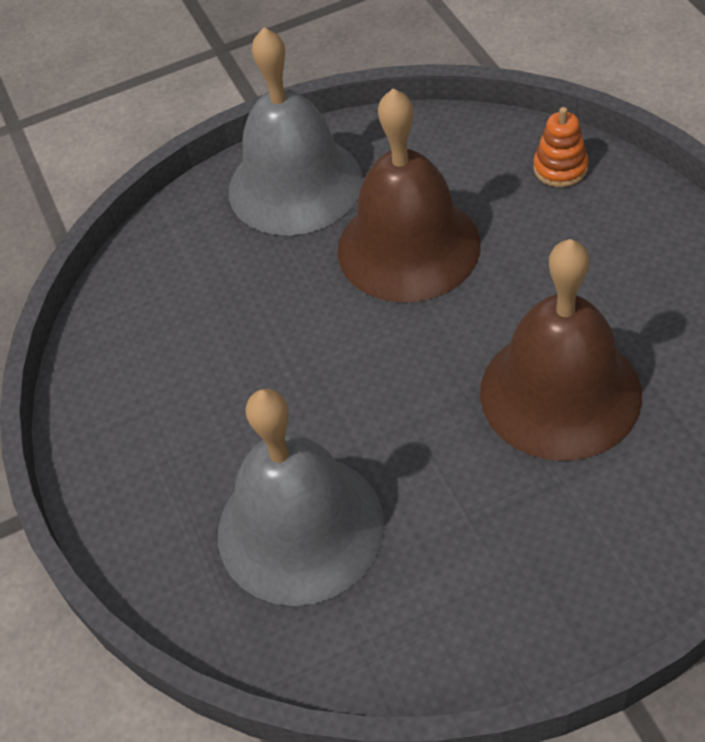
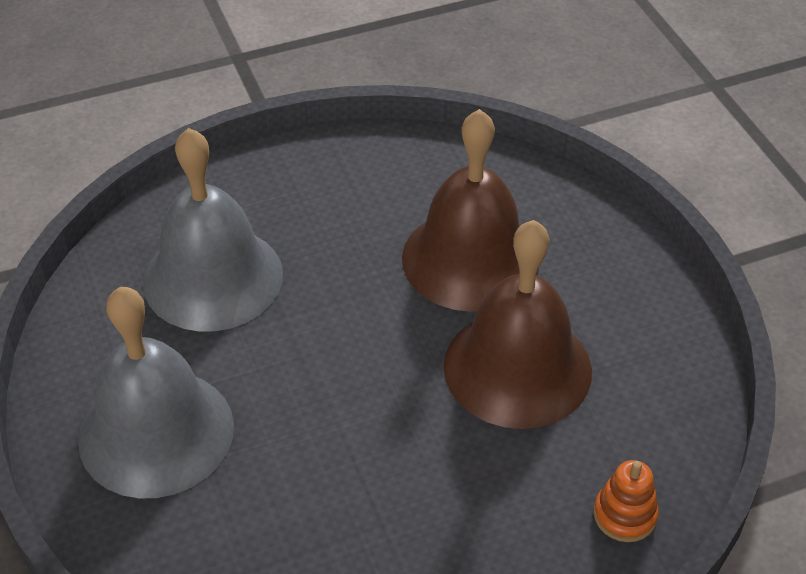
camera: 85 degrees right, 5 degrees down
(295, 185) = (613, 282): grey bell -> grey bell (156, 432)
(560, 392) = (310, 473): brown bell -> brown bell (470, 259)

